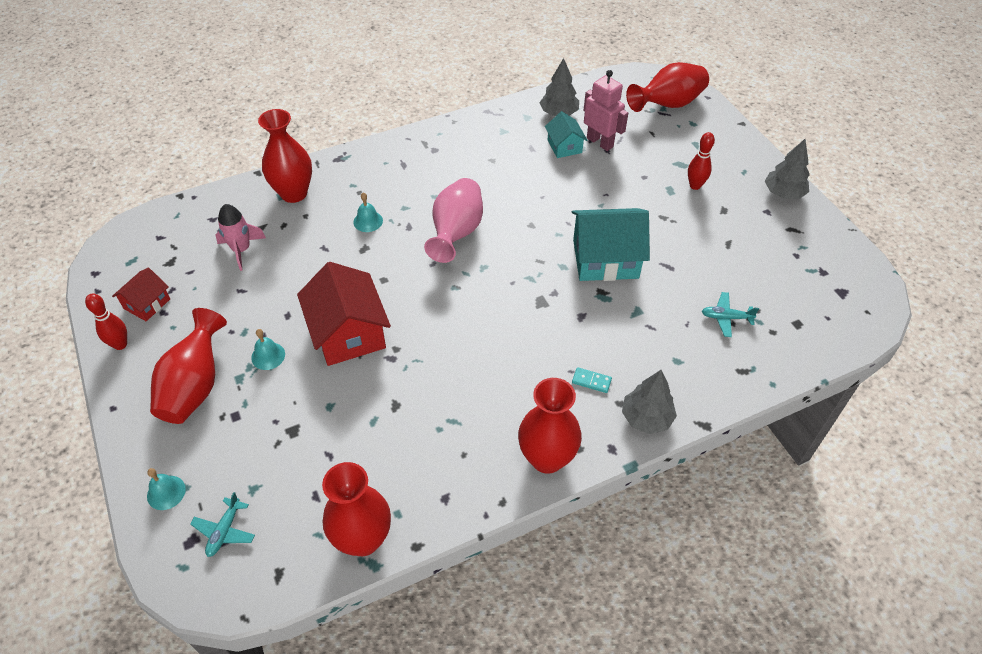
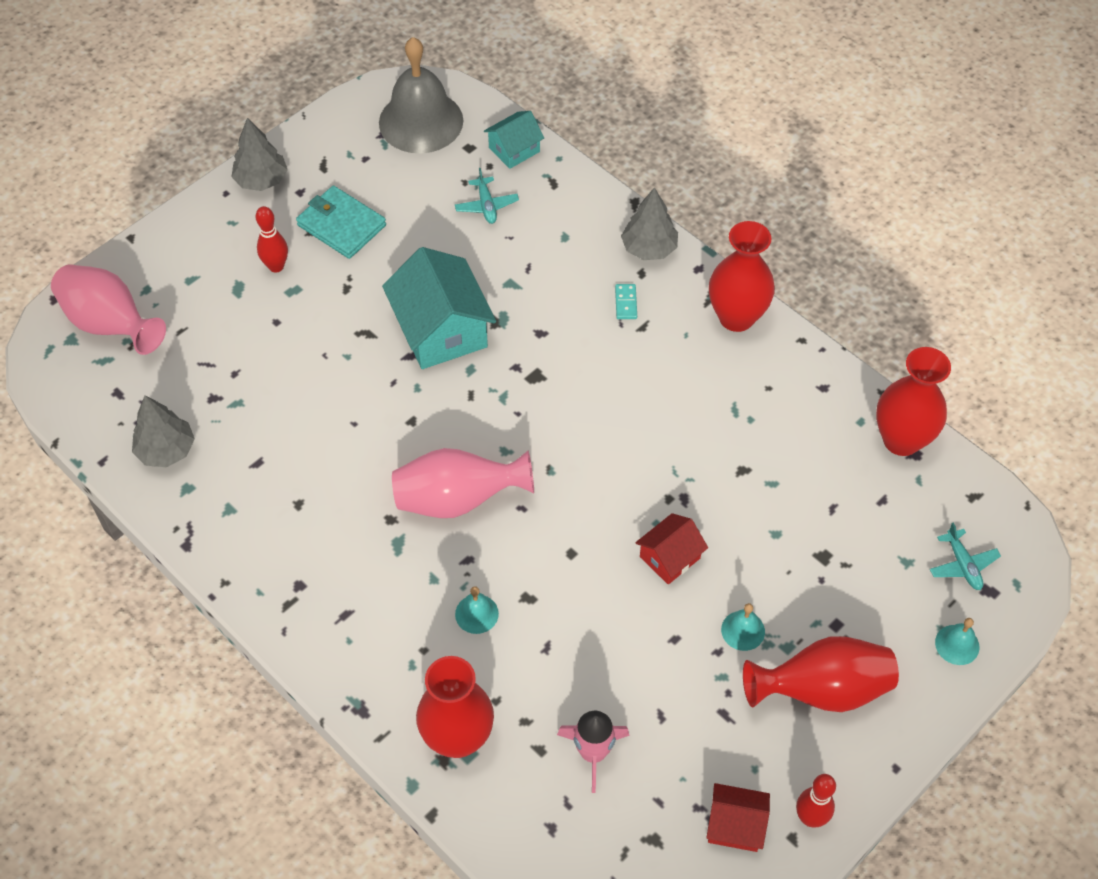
camera: 110 degrees left, 5 degrees up
(224, 531) = (962, 565): turquoise plane -> turquoise plane turned 75 degrees clockwise
(348, 333) = (669, 557): red house -> red house, size x0.54
(564, 146) = (241, 424): turquoise house -> turquoise house (514, 149)
(600, 142) = (219, 385): pink robot -> none
(668, 104) = (110, 324): red vase -> pink vase
(726, 227) = (341, 225): none -> turquoise wallet
(834, 299) = (421, 121): none -> grey bell

